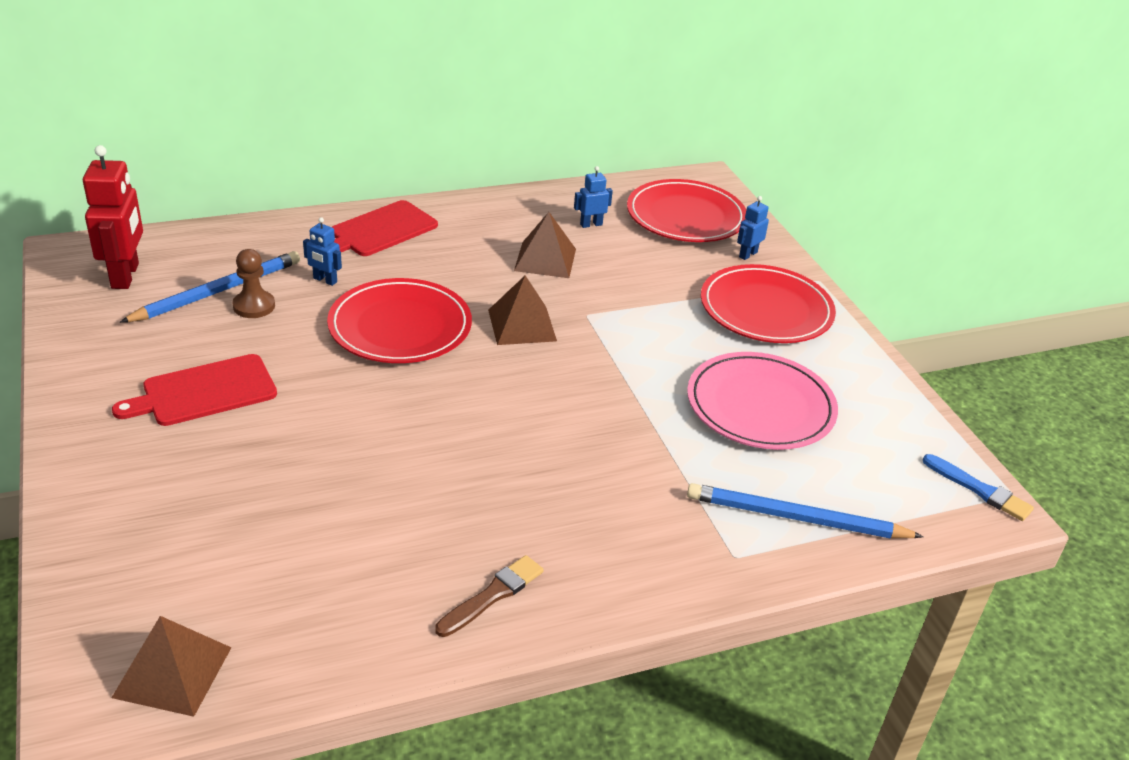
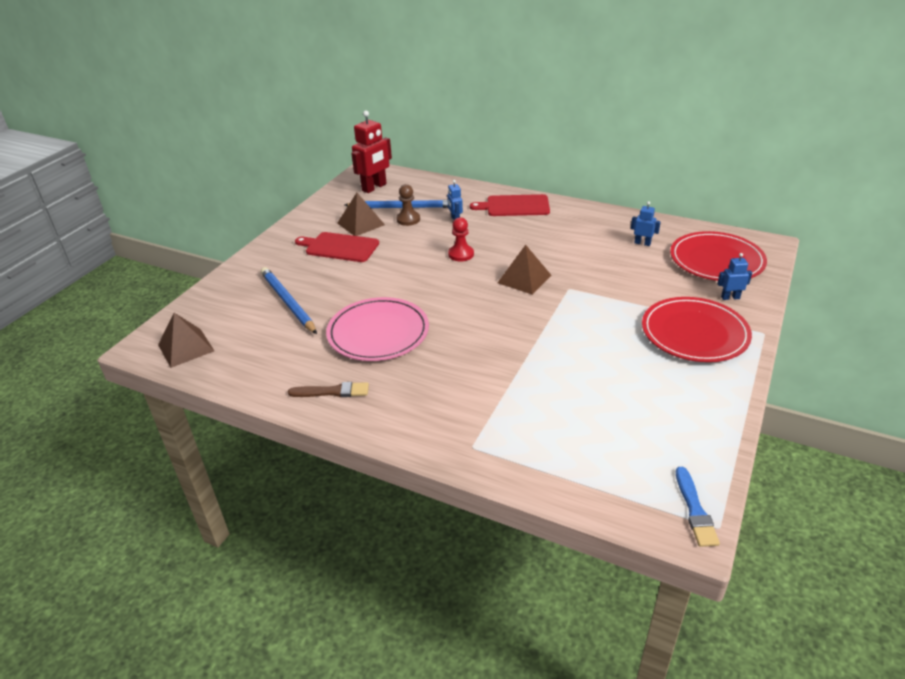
camera: 50 degrees right, 0 degrees up
(400, 326) = (461, 254): red plate -> red pawn
(545, 259) = (586, 251): brown pyramid -> brown pyramid (360, 224)
(760, 406) = (607, 382): pink plate -> pink plate (378, 333)
(796, 518) = (538, 450): blue pencil -> blue pencil (288, 302)

